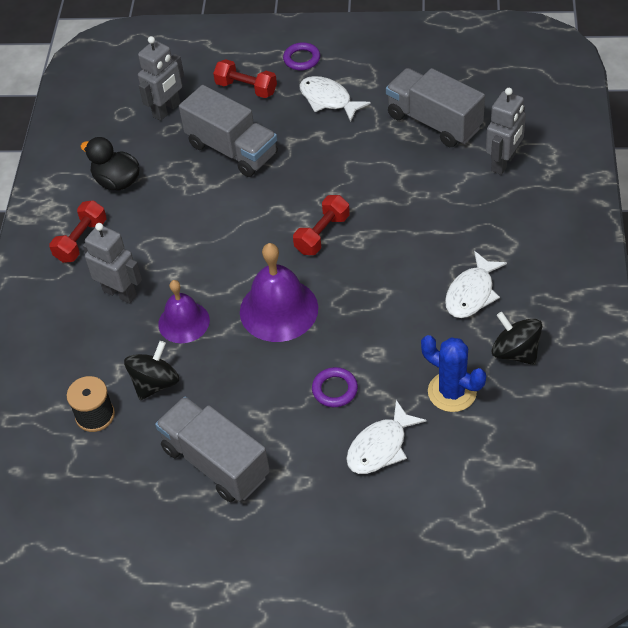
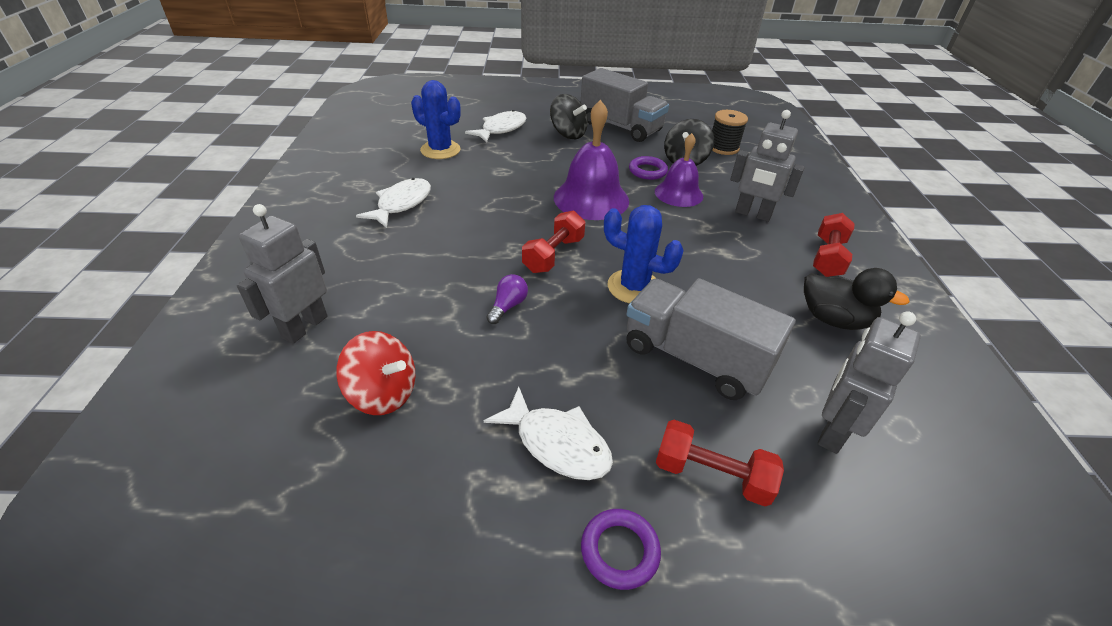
camera: 170 degrees right, 10 degrees down
(260, 204) = (634, 287): none -> blue cactus
(335, 389) = (536, 154): purple ring -> purple ring (647, 171)
(360, 184) = (508, 306): none -> purple light bulb
(434, 122) = (383, 393): grey truck -> red spinning top
(515, 352) = (378, 168): black spinning top -> black spinning top (568, 134)

